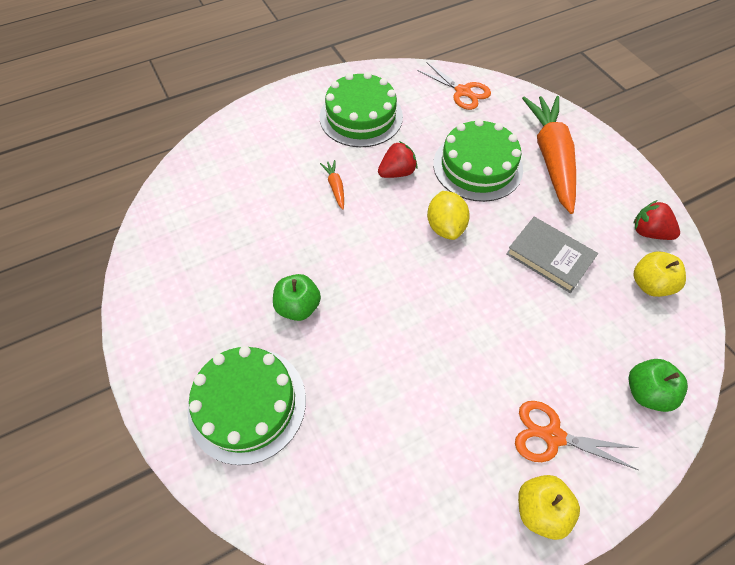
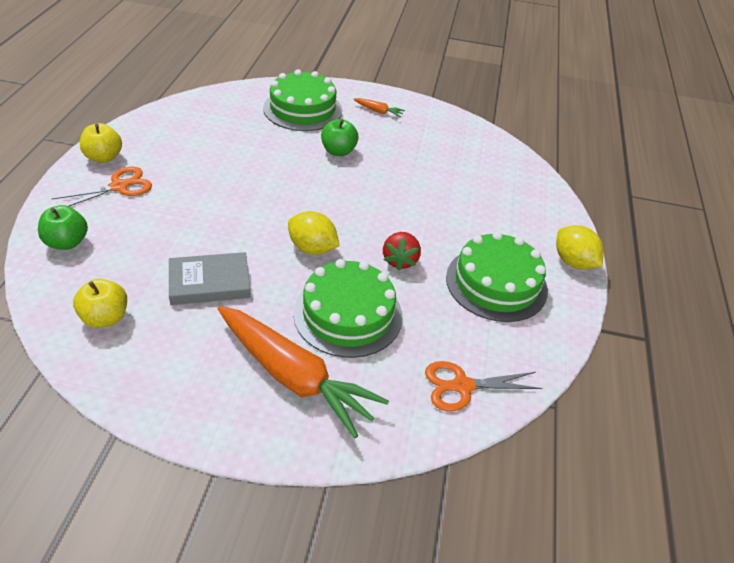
camera: 125 degrees right, 15 degrees down
(294, 93) = (573, 262): none -> yellow lemon
(335, 187) = (423, 220): orange carrot -> orange carrot (378, 111)
(648, 232) = (134, 367): red strawberry -> none

